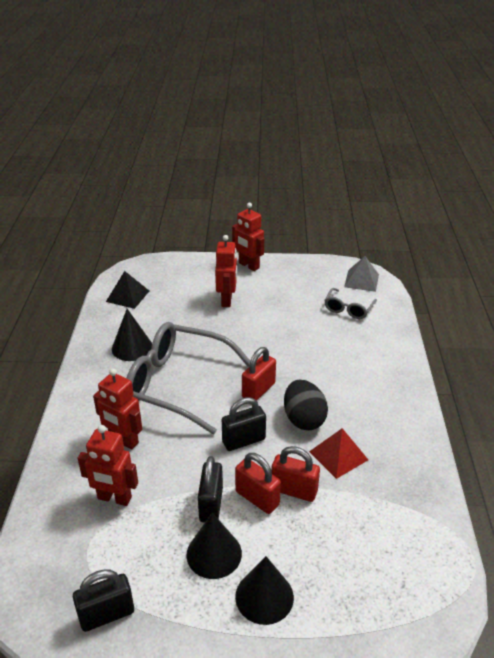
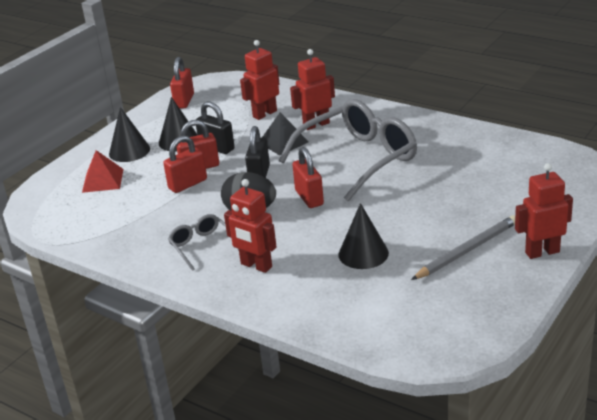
camera: 125 degrees right, 5 degrees down
(107, 614) = (184, 101): black padlock -> red padlock
(128, 296) = (529, 156): black pyramid -> black pyramid (283, 142)
(132, 347) = (433, 145): black cone -> black cone (363, 253)
(227, 300) = (473, 216): red robot -> red robot (256, 266)
(269, 292) = (467, 250): none -> grey pencil
(338, 455) = (194, 215): red pyramid -> red pyramid (102, 180)
(348, 309) = (385, 300): grey glasses -> grey glasses (202, 246)
(361, 280) = (438, 338): grey pyramid -> none

